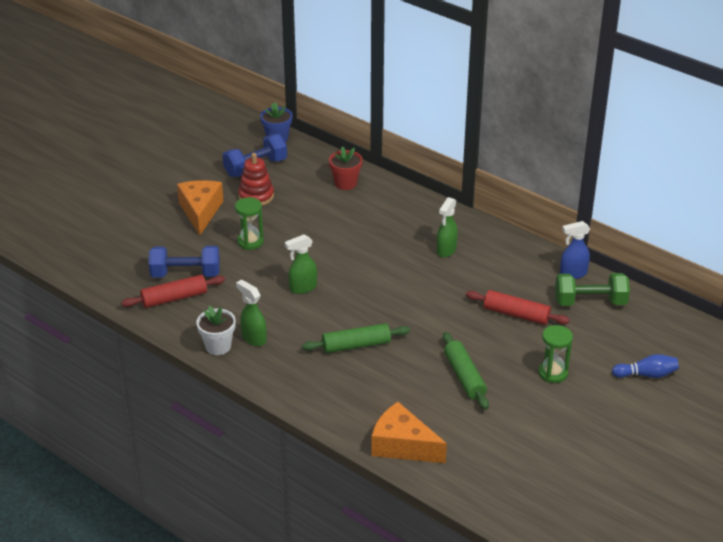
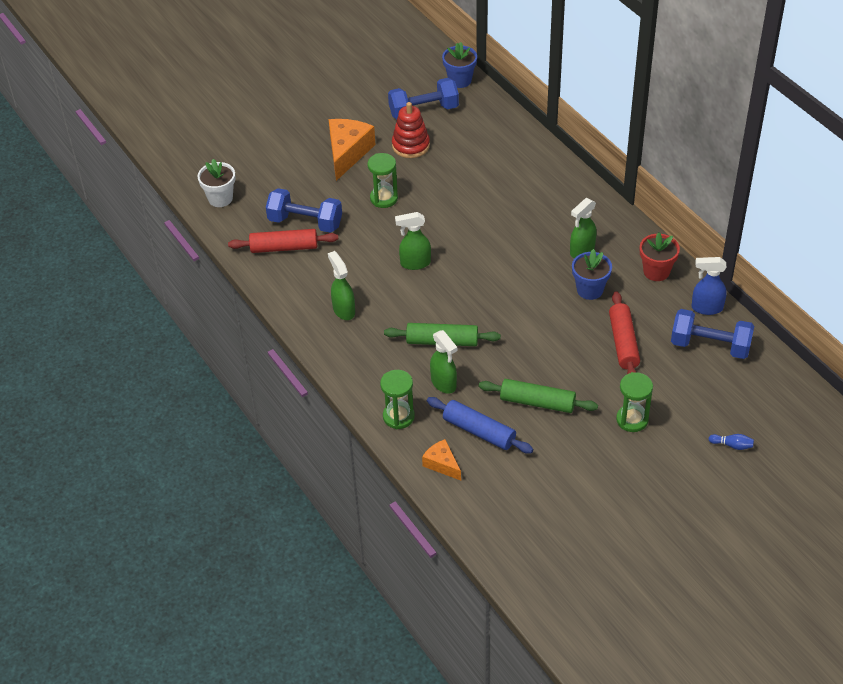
camera: 20 degrees right, 10 degrees up
(218, 346) = (305, 311): white flower pot -> white flower pot (220, 198)
(344, 415) = (398, 416): none -> green hourglass
(345, 183) = (509, 148): red flower pot -> red flower pot (656, 271)
(373, 379) = (444, 383): none -> green spray bottle
(402, 445) = (442, 464): orange cheese -> orange cheese, size x0.55
(423, 411) = (479, 431): none -> blue rolling pin
(464, 377) = (537, 402): green rolling pin -> green rolling pin turned 75 degrees counterclockwise
(467, 279) = (590, 290): none -> blue flower pot
(516, 314) = (623, 342): red rolling pin -> red rolling pin turned 45 degrees clockwise
(590, 302) = (710, 346): green dumbbell -> blue dumbbell
(646, 375) = (732, 445): blue bowling pin -> blue bowling pin, size x0.62

